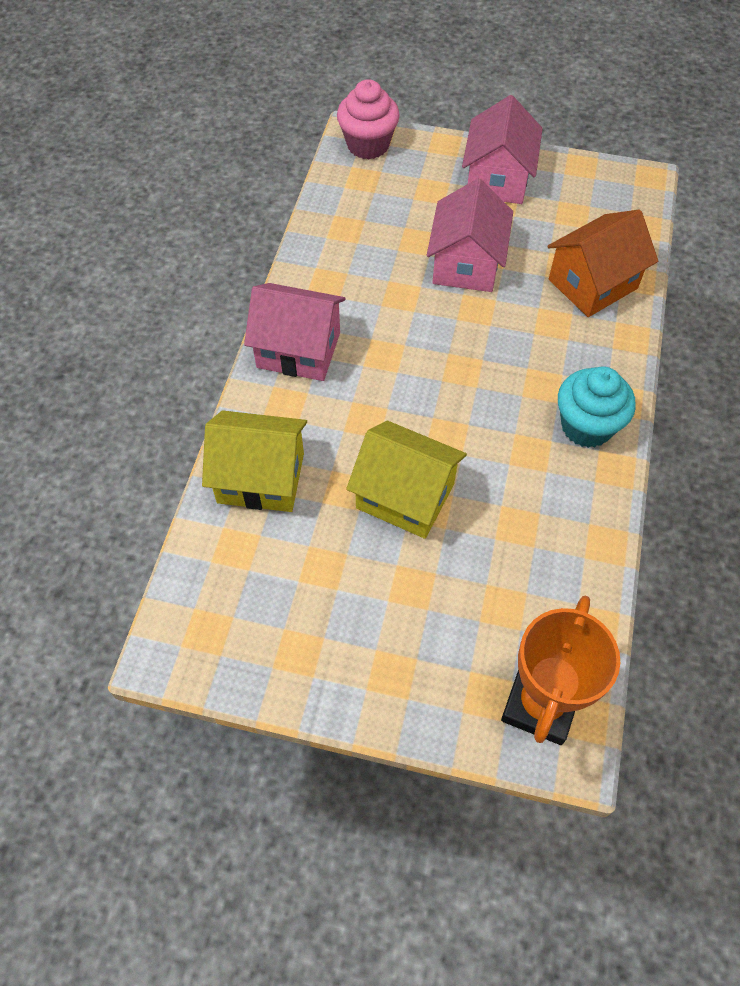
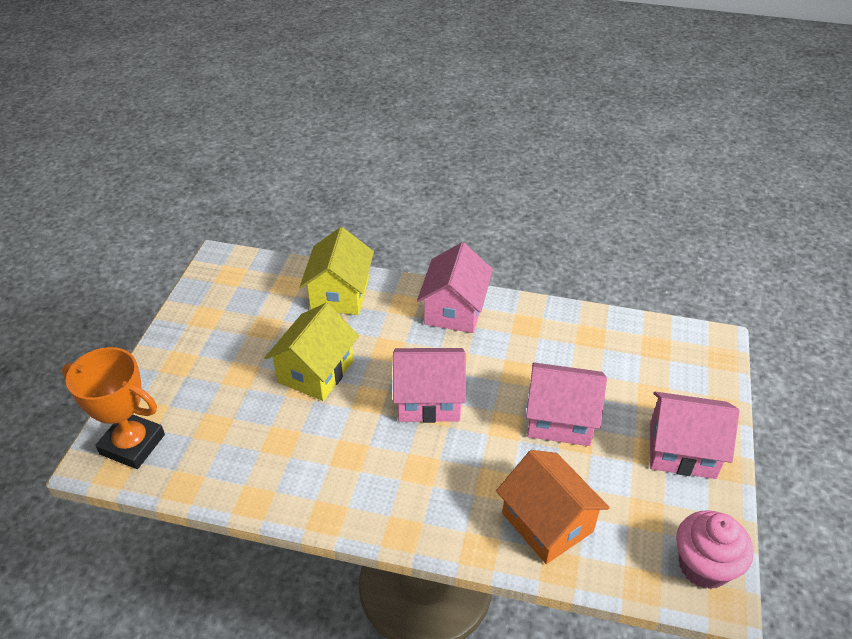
camera: 90 degrees right, 15 degrees down
(368, 145) = (703, 350): pink cupcake -> pink cupcake (703, 566)
(445, 377) = (429, 399): none -> pink house
(586, 426) = (373, 499): turquoise cupcake -> none

